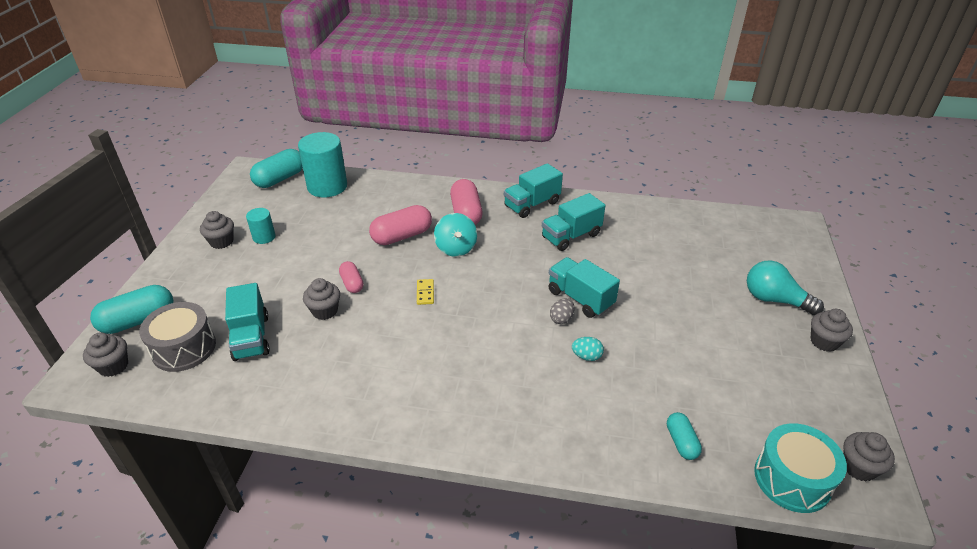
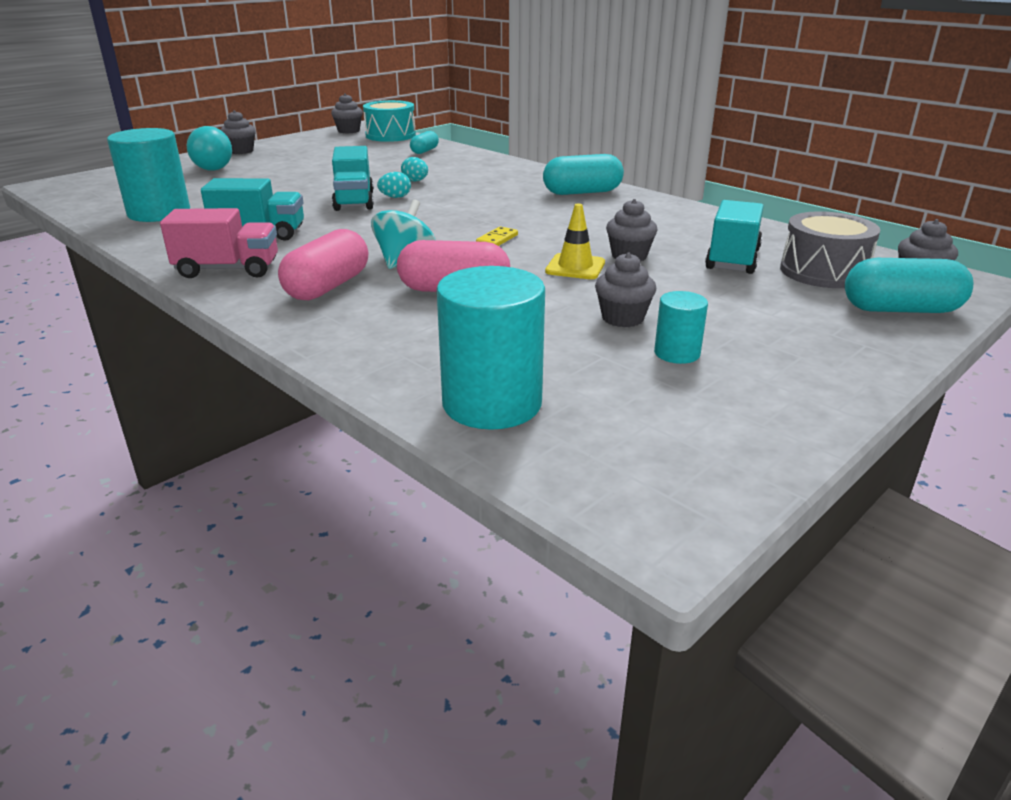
camera: 145 degrees left, 10 degrees down
(221, 242) = (762, 370): grey cupcake -> grey cupcake (622, 318)
(280, 179) = (584, 463): turquoise capsule -> turquoise capsule (582, 192)
(352, 283) = (575, 267): pink capsule -> yellow traffic cone
(532, 204) = (228, 269): turquoise truck -> pink truck
(561, 319) = (395, 197): grey egg -> turquoise egg
(665, 229) = (159, 213): none -> turquoise cylinder

